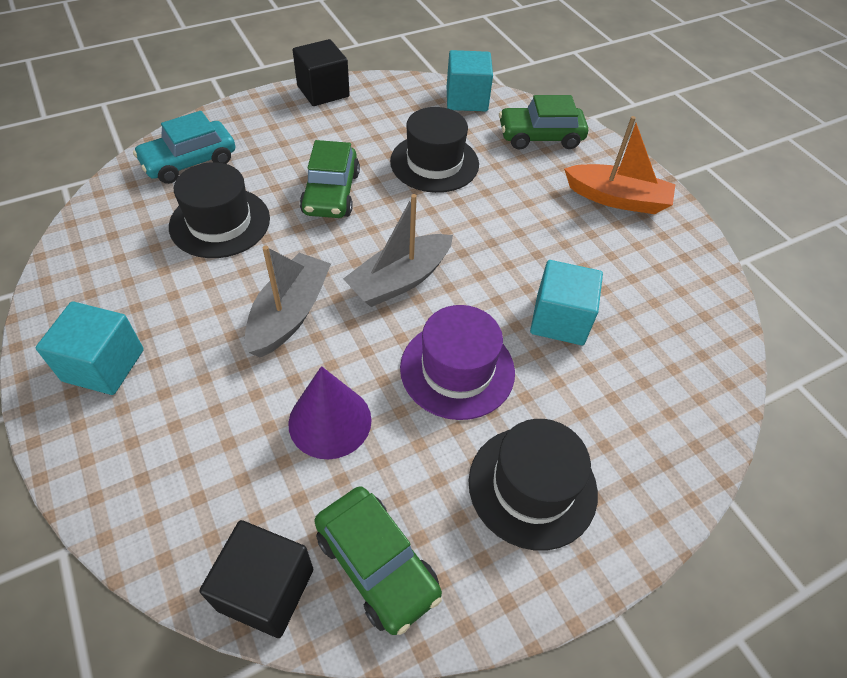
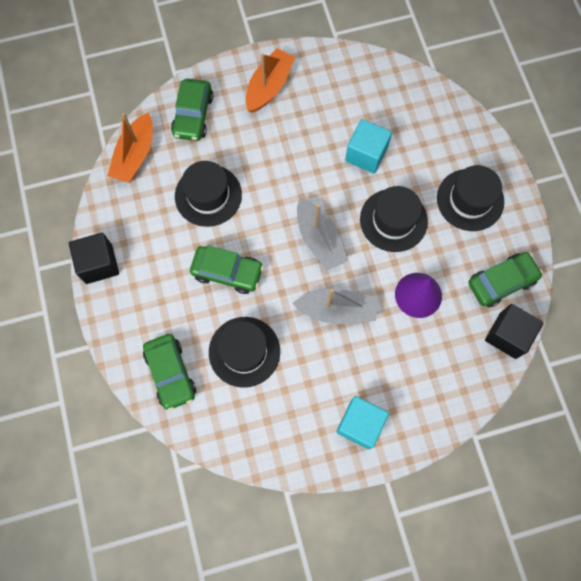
camera: 75 degrees left, 20 degrees up
(189, 162) = (171, 373): turquoise car -> green car
(290, 314) = (337, 310): grey boat -> grey boat turned 150 degrees clockwise
(457, 369) = (393, 220): purple hat -> black hat
(466, 99) = (135, 155): turquoise cube -> orange boat

